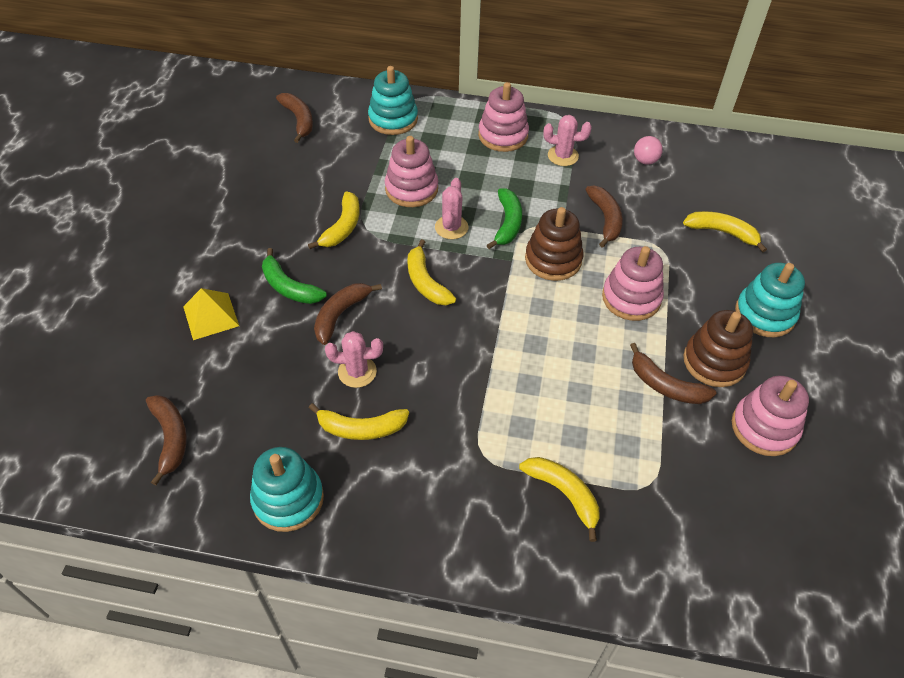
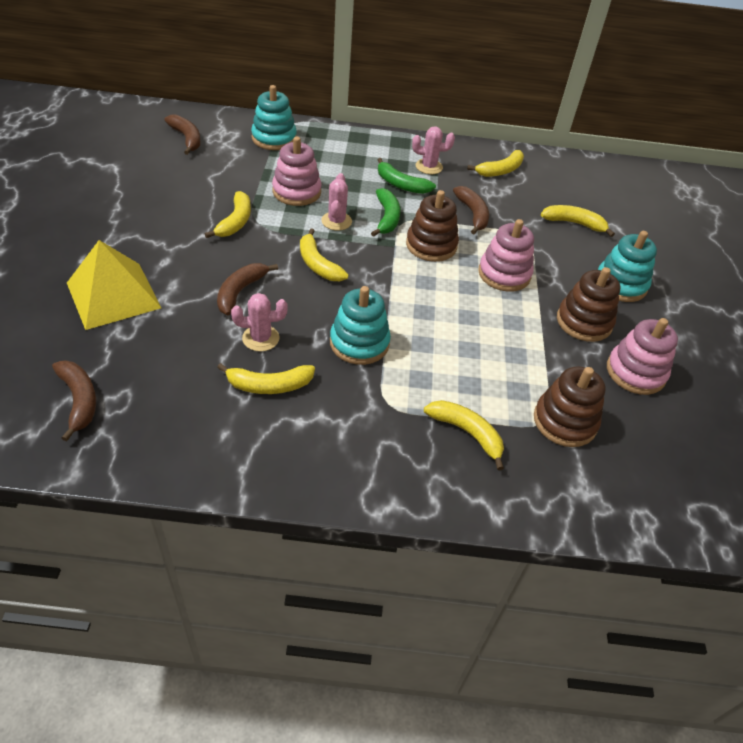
camera: 10 degrees left, 5 degrees down
(211, 316) = (113, 295): yellow pyramid -> yellow pyramid, size x1.66
(288, 499) = (203, 449): turquoise stacking toy -> turquoise stacking toy (359, 343)
(289, 287) = (188, 270): green banana -> green banana (401, 184)
(503, 135) = (374, 151): pink stacking toy -> none
(645, 161) = (500, 170): pink ball -> yellow banana
(665, 385) = (544, 341): brown banana -> none
(674, 485) = (564, 421): none -> brown stacking toy

